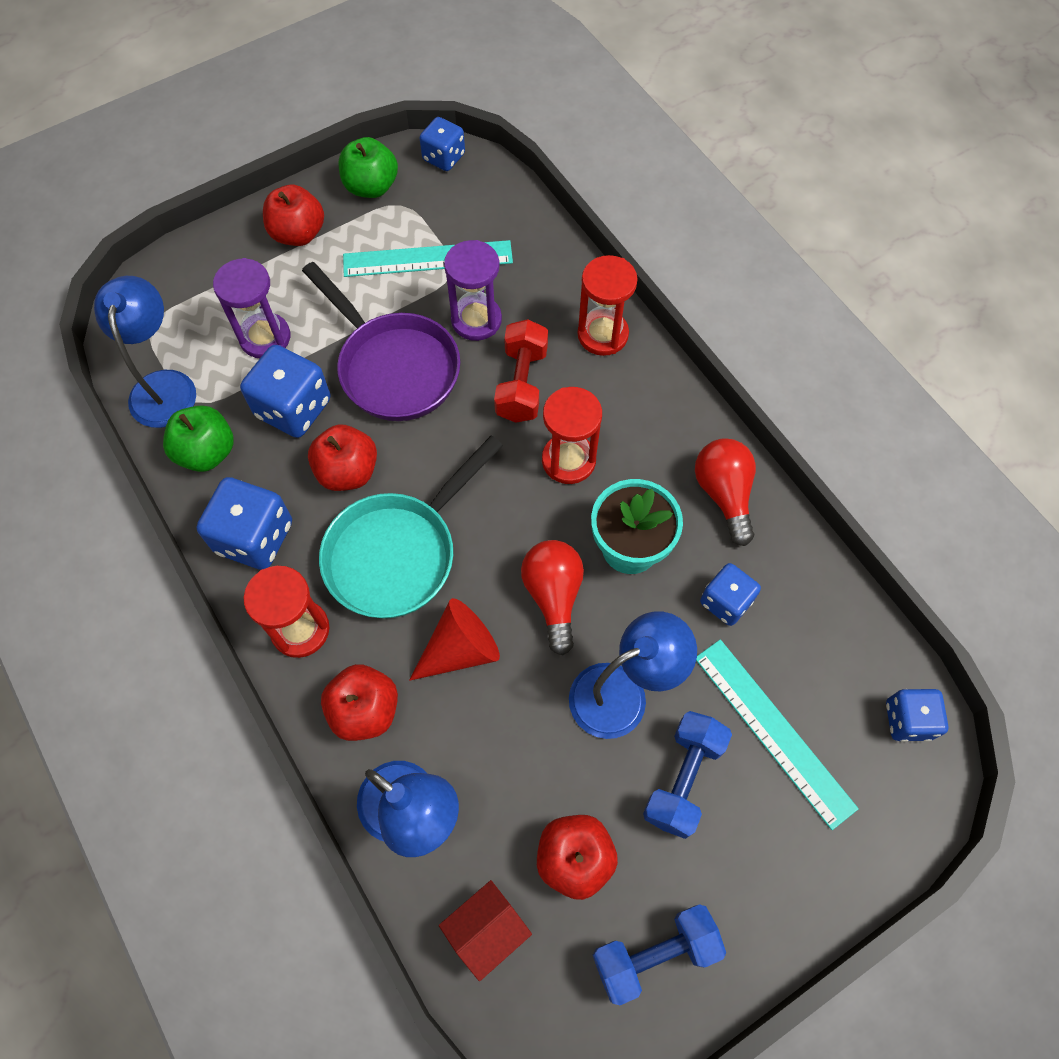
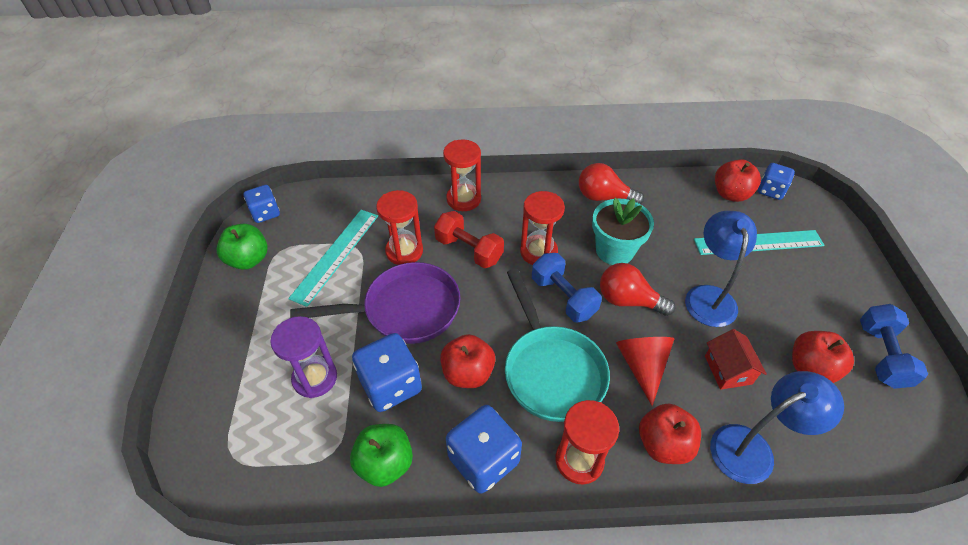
camera: 60 degrees left, 15 degrees down
(164, 385) = (298, 471): blue lamp -> none
(298, 234) = (244, 318): red apple -> red apple (730, 194)
(476, 320) = (404, 251): purple hourglass -> red hourglass
(486, 930) = (849, 439): red house -> red house (728, 370)
(683, 778) = (774, 293): blue dumbbell -> blue dumbbell (563, 297)
(725, 601) = (671, 226): blue dice -> none

